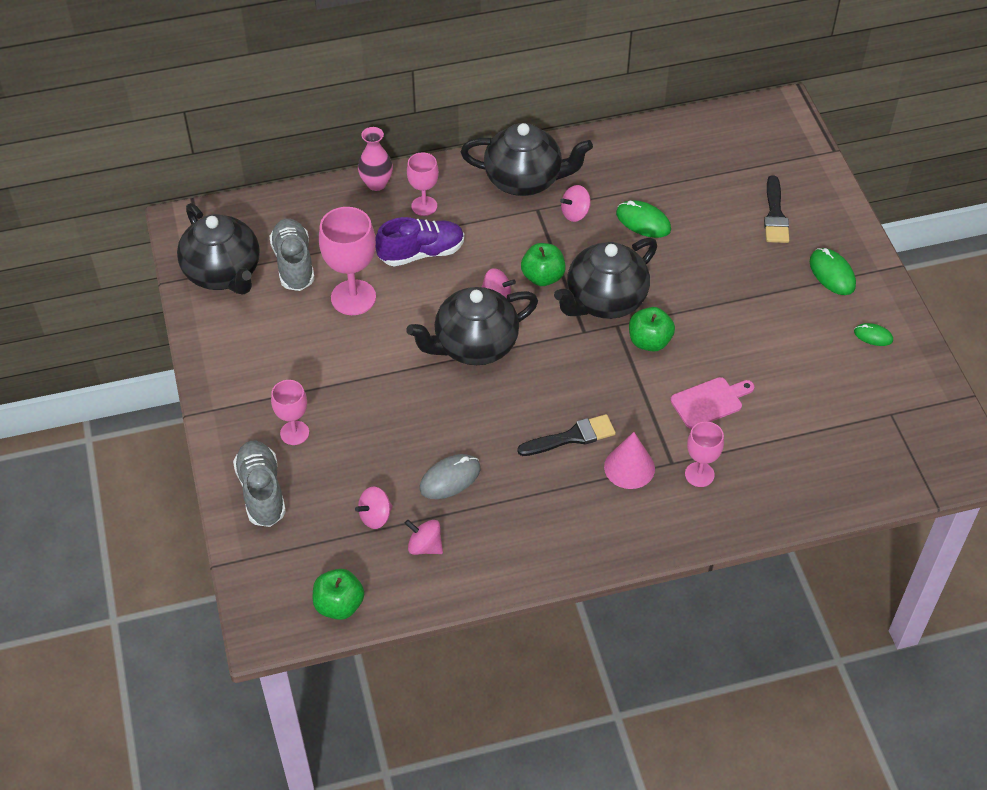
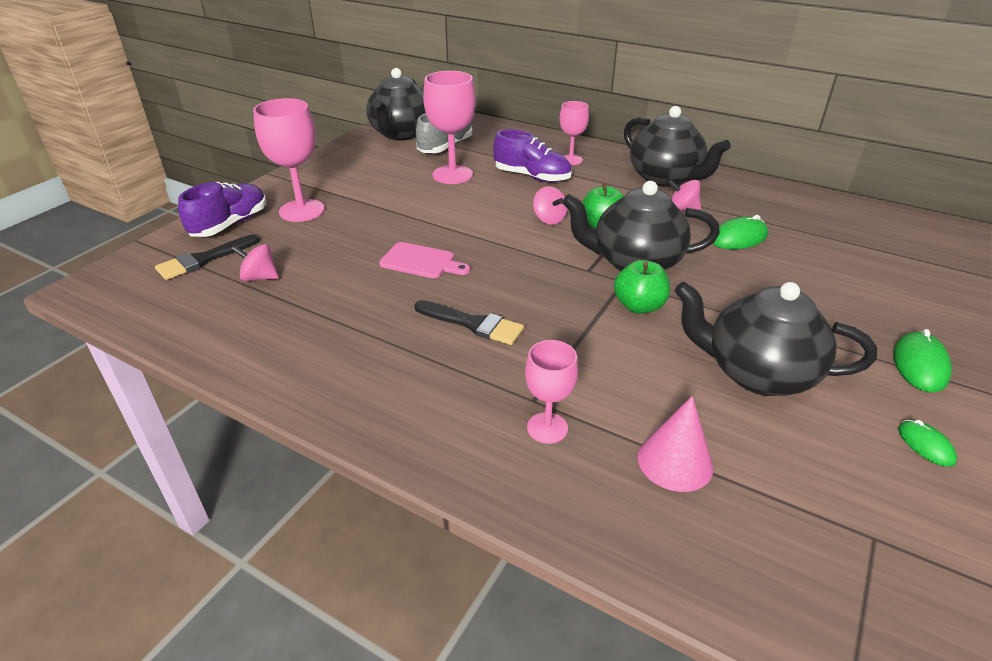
camera: 45 degrees right, 15 degrees down
(261, 491) = (230, 224): grey shoe -> purple shoe
(294, 433) = (302, 210): pink goblet -> pink goblet, size x1.66
(339, 605) = (143, 308): green apple -> none
(376, 183) = (555, 140): pink vase -> none
(425, 546) = (253, 315): pink spinning top -> none
(450, 478) = (342, 290): grey mouse -> none
(474, 346) = (489, 233): black teapot -> black teapot (757, 373)
(629, 467) = (488, 376): pink cone -> pink cone (675, 461)
(643, 221) = (738, 238): green mouse -> green mouse turned 75 degrees clockwise
(709, 402) = (640, 380): pink cutting board -> pink cutting board (421, 262)
(775, 215) = (892, 293): black brush -> black brush (204, 259)

